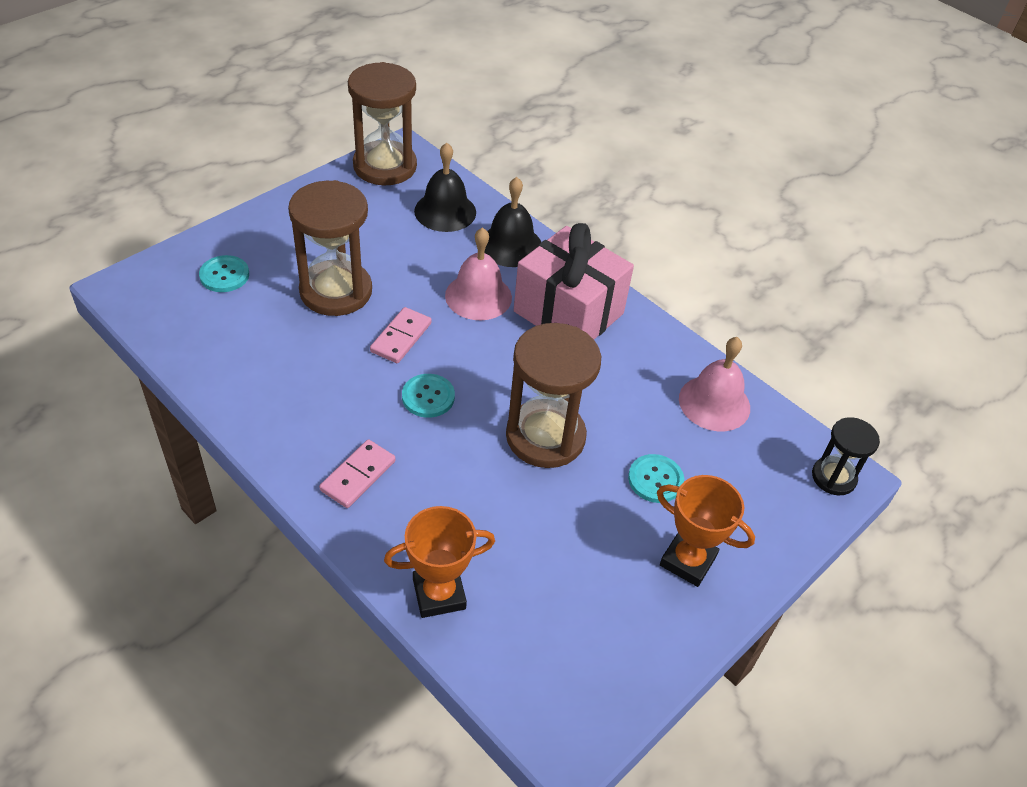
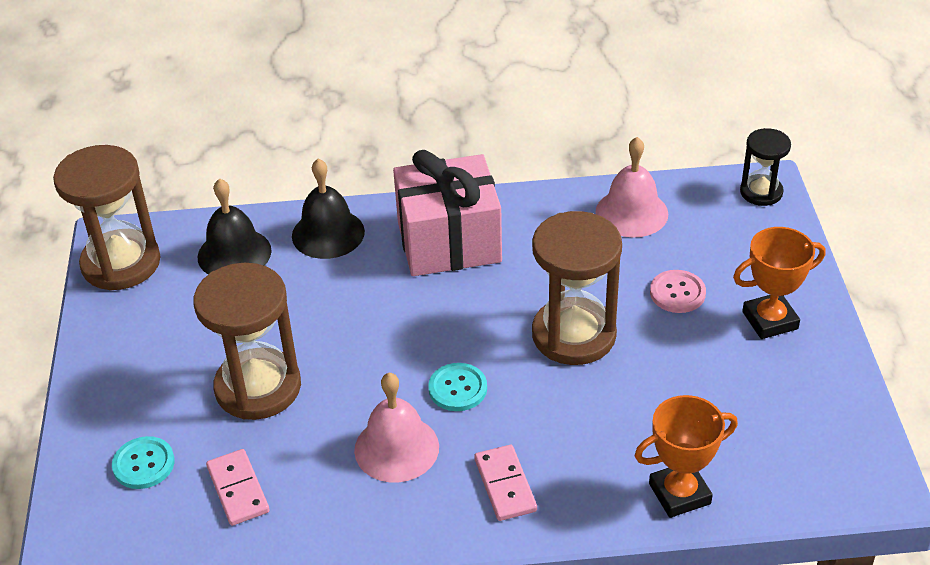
camera: 45 degrees left, 5 degrees down
(401, 337) = (366, 370): pink domino -> pink domino (238, 489)
(439, 594) = (679, 493): orange trophy -> orange trophy turned 45 degrees clockwise
(478, 296) = (369, 290): pink bell -> pink bell (396, 448)
(655, 480) = (677, 293): turquoise button -> pink button

